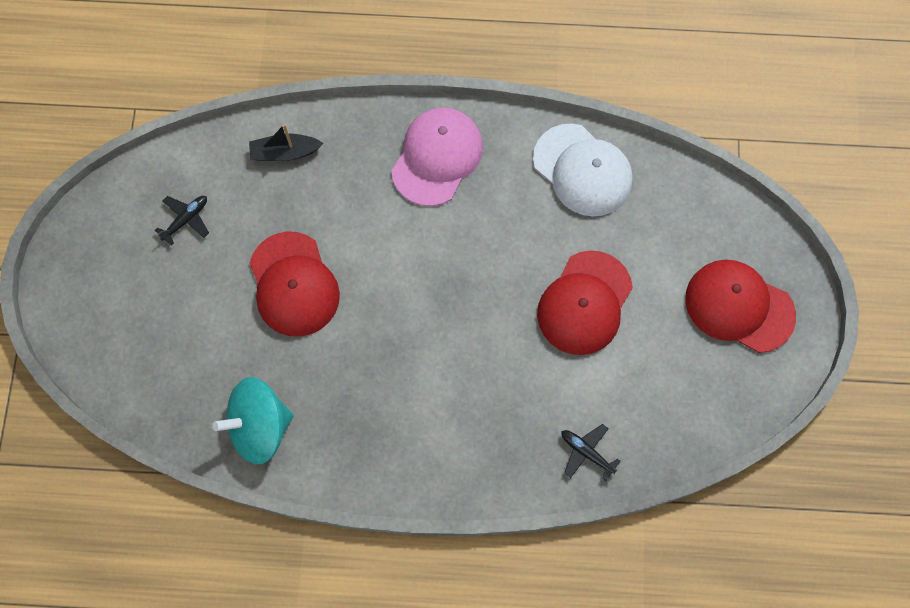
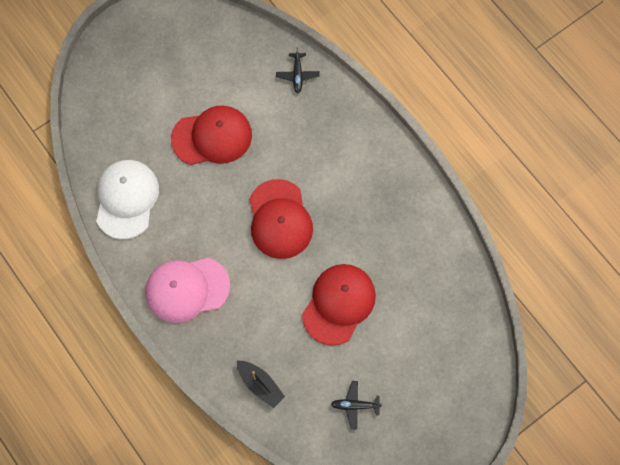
camera: 130 degrees left, 0 degrees up
(260, 427) = (435, 250): turquoise spinning top -> none
(739, 307) = (146, 58): red cap -> red cap (280, 219)

